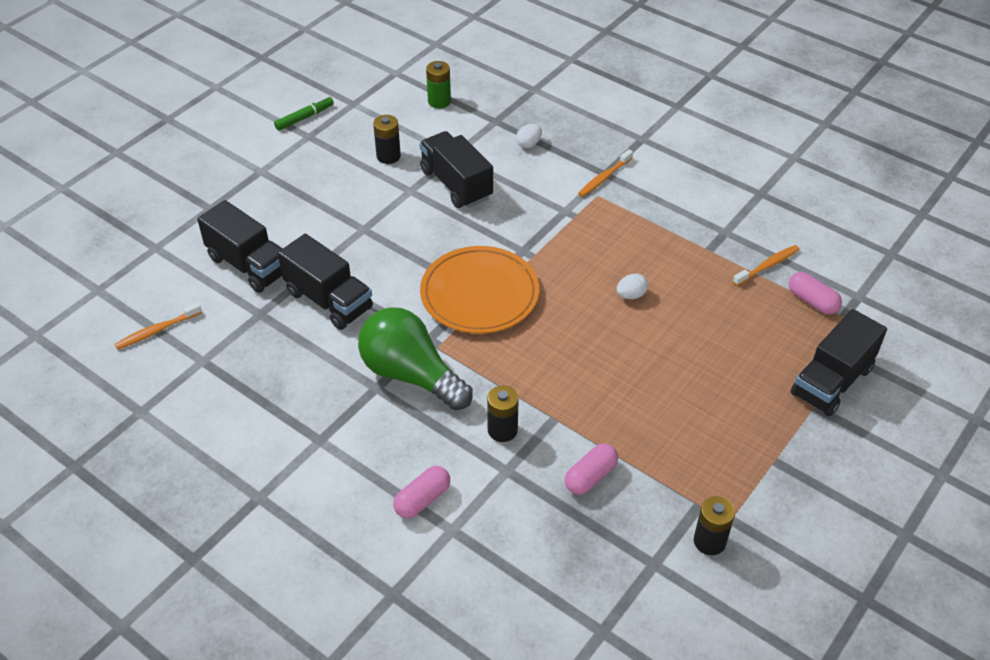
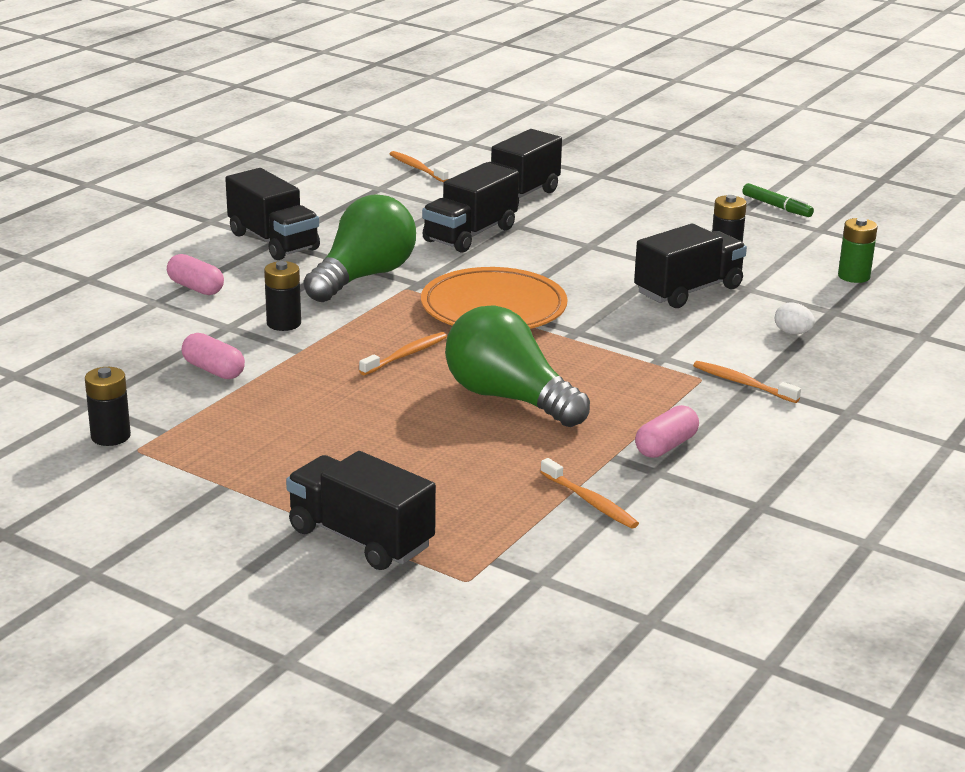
camera: 85 degrees right, 20 degrees down
(322, 442) = (273, 241): none -> black truck
(562, 350) = (406, 355): none -> orange toothbrush
(631, 295) = (508, 398): white egg -> green light bulb
(812, 301) = (521, 534): pink capsule -> pink capsule (666, 446)

